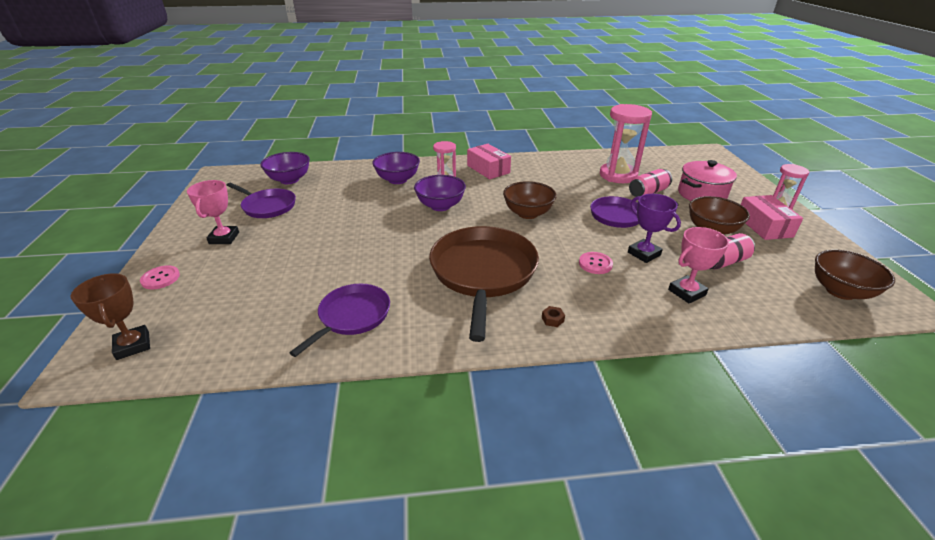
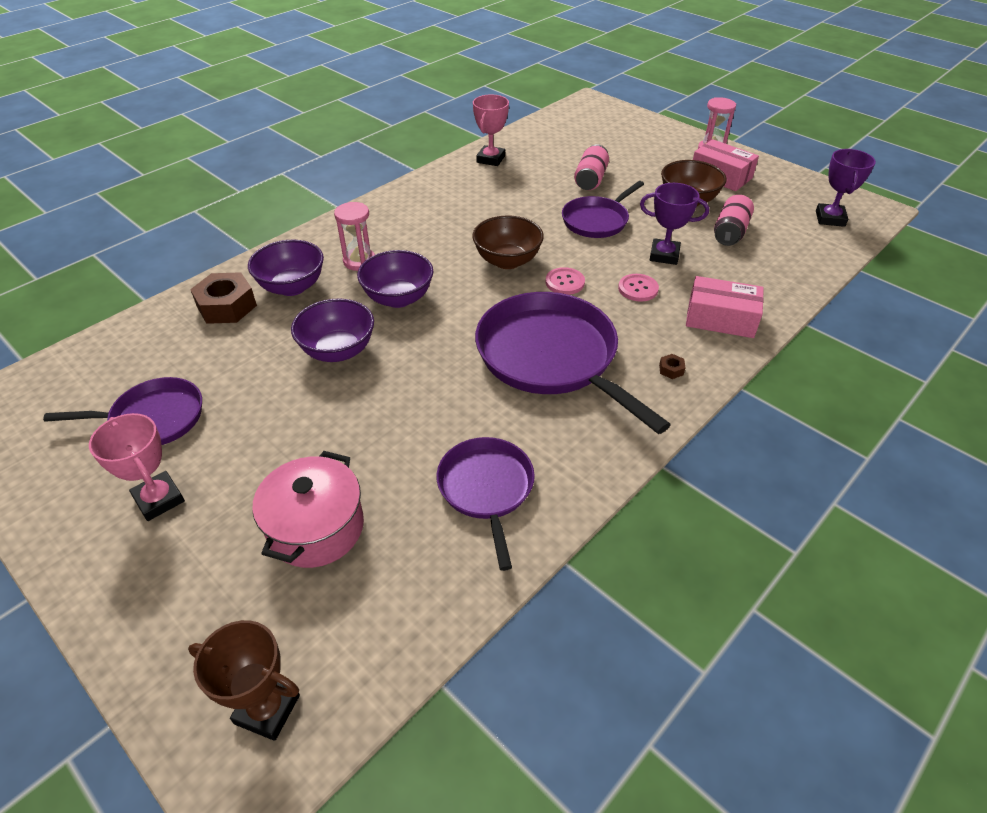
camera: 40 degrees left, 10 degrees up
(160, 278) = (153, 610): pink button -> pink button (565, 282)
(289, 180) = (123, 361): purple bowl -> purple bowl (338, 351)
(358, 176) = (227, 306): none -> brown nut
(483, 272) = (551, 357): brown pan -> purple pan
(488, 169) = (389, 220): pink box -> pink box (720, 318)
(618, 175) = (539, 169): pink hourglass -> none
(686, 292) = (737, 278): pink trophy -> pink trophy (490, 159)
(701, 194) = (638, 160): pink pot -> pink pot (316, 528)
(840, 291) = (830, 218): brown bowl -> purple trophy

